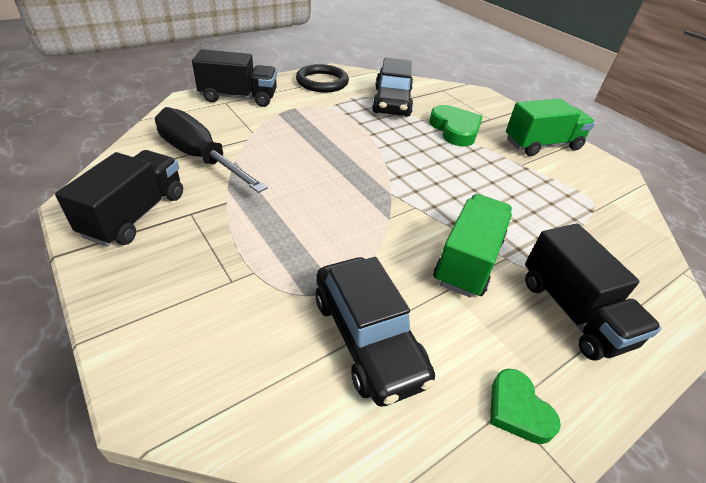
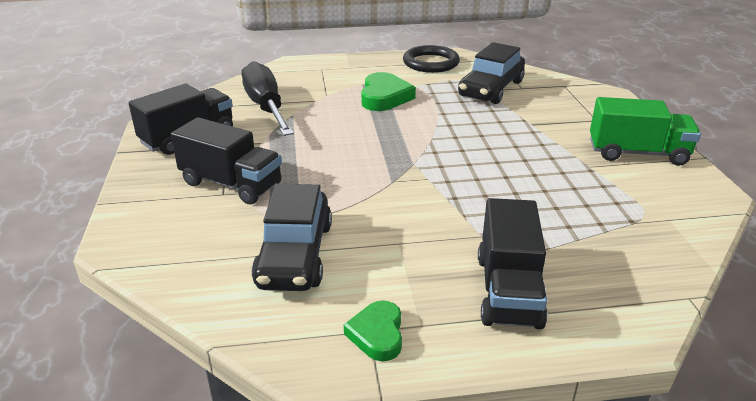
camera: 30 degrees right, 10 degrees down
(239, 97) = (337, 66): black truck -> black truck (231, 184)
(455, 130) = (540, 123): green heart -> green heart (384, 97)
(468, 260) = (439, 228): green truck -> none

